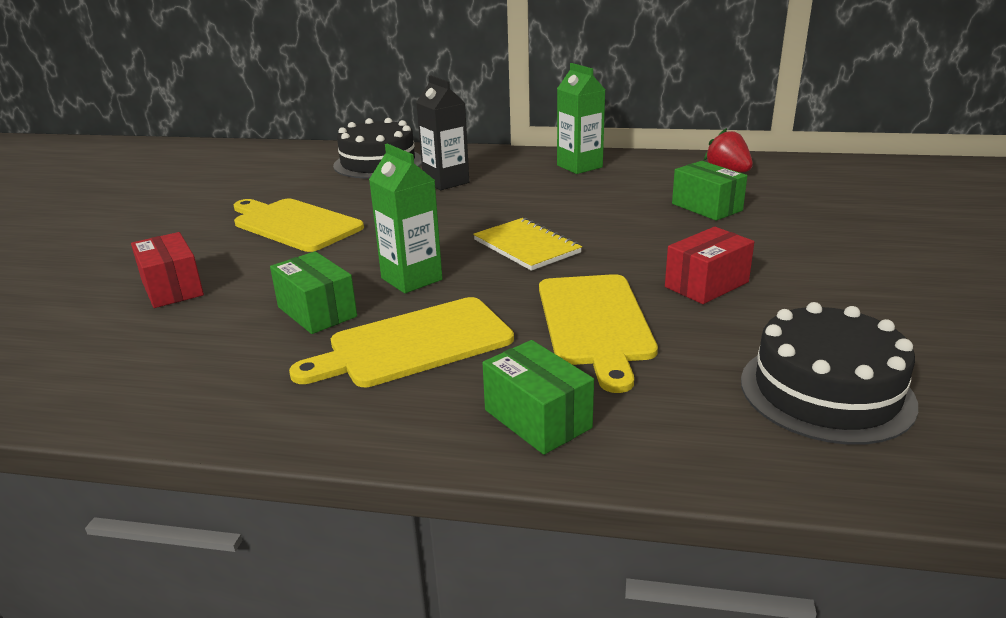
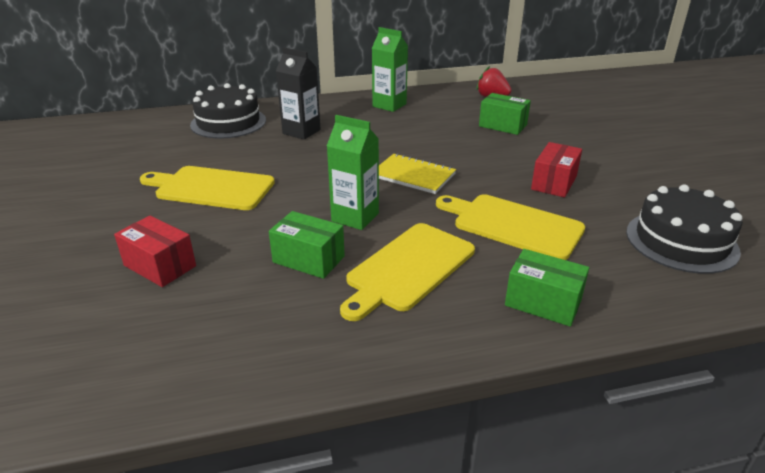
camera: 25 degrees left, 5 degrees up
(595, 323) = (513, 225): yellow cutting board -> yellow cutting board turned 150 degrees clockwise

